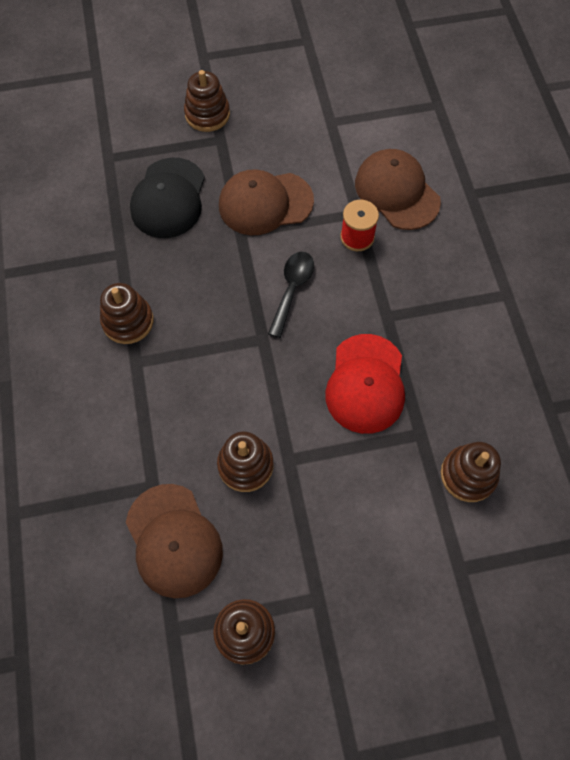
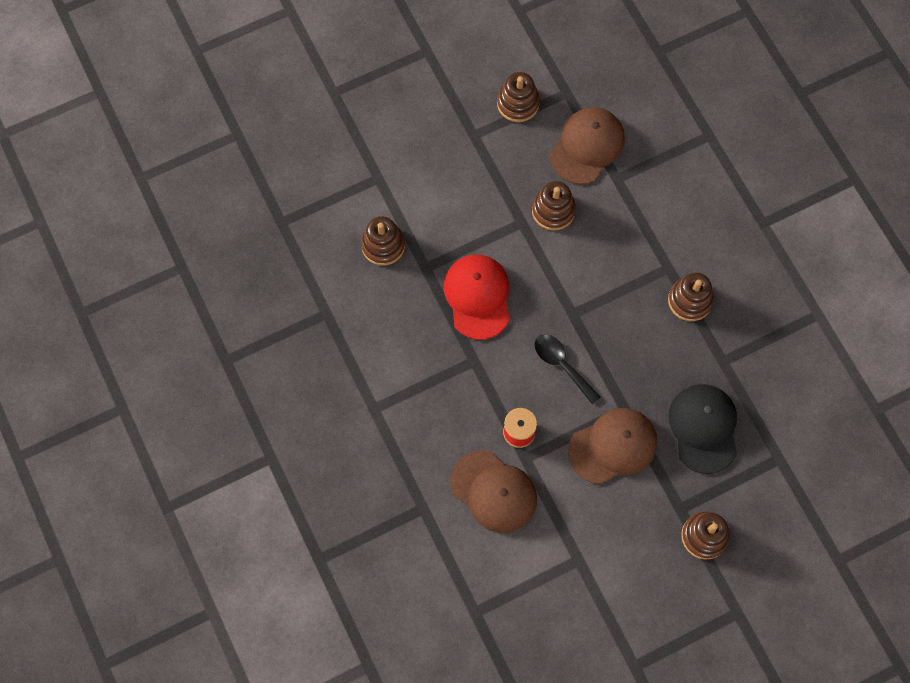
camera: 165 degrees right, 5 degrees up
(173, 540) = (587, 146): brown cap -> brown cap turned 75 degrees clockwise
(292, 289) = (562, 365): black spoon -> black spoon turned 135 degrees clockwise

